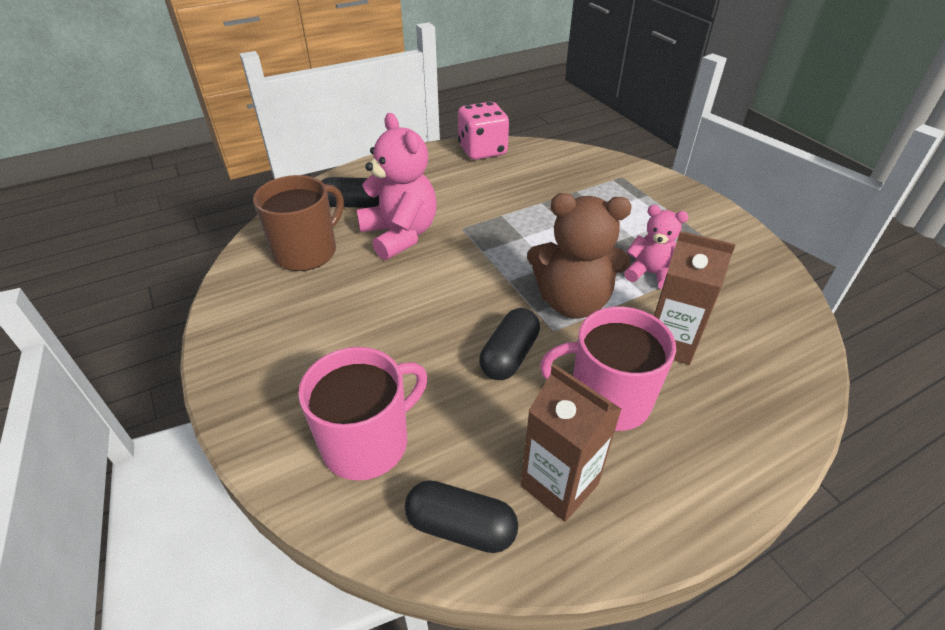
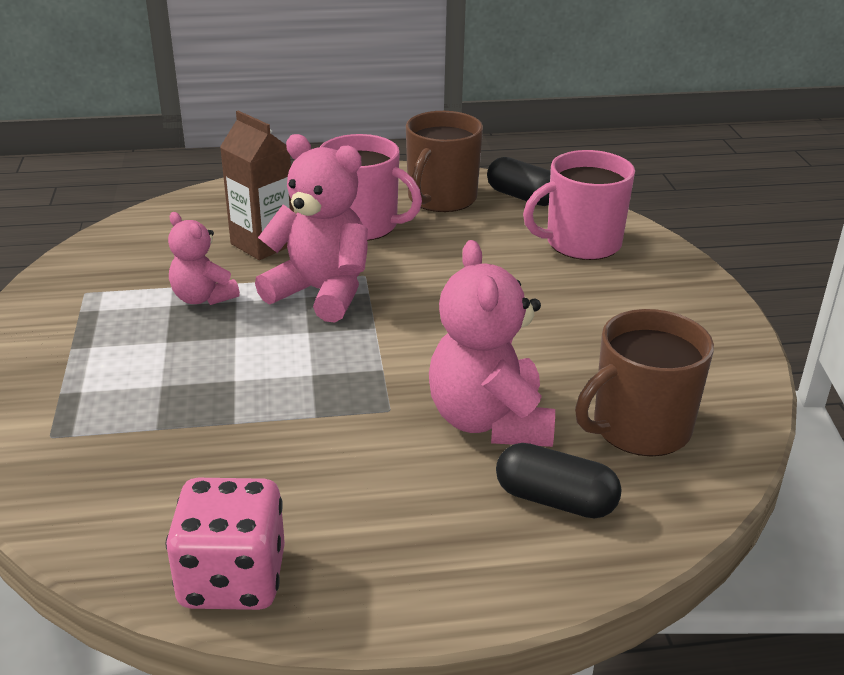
camera: 160 degrees left, 10 degrees down
(509, 356) = (425, 267): black capsule -> none
(559, 485) = (441, 198): brown carton -> brown mug
(572, 302) = (321, 292): brown teddy bear -> pink teddy bear

